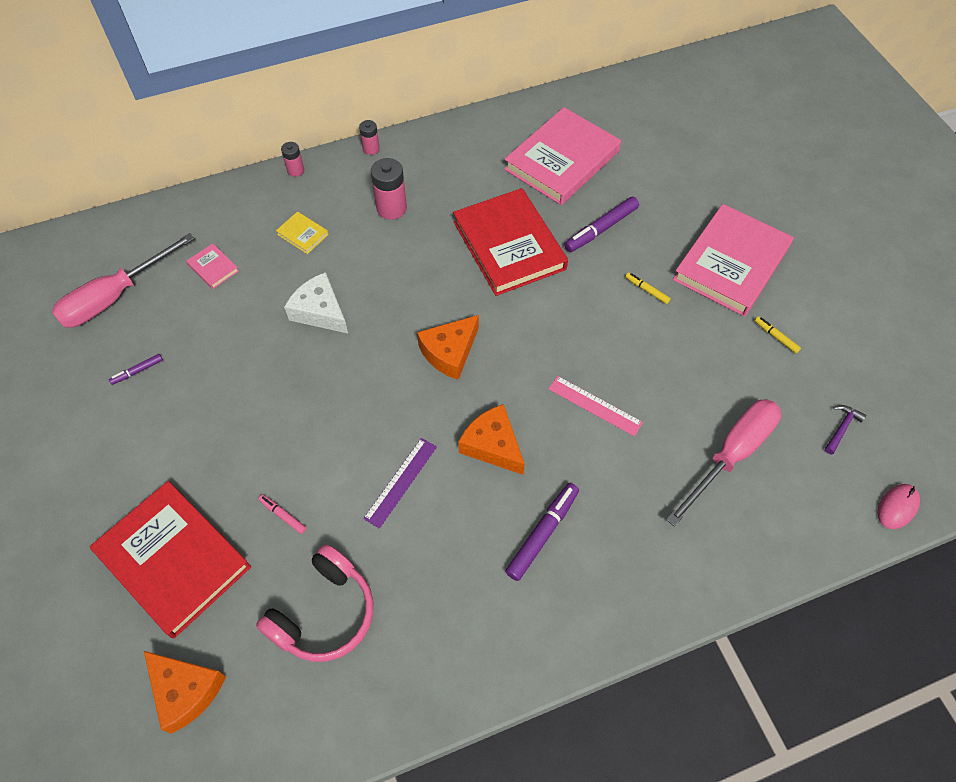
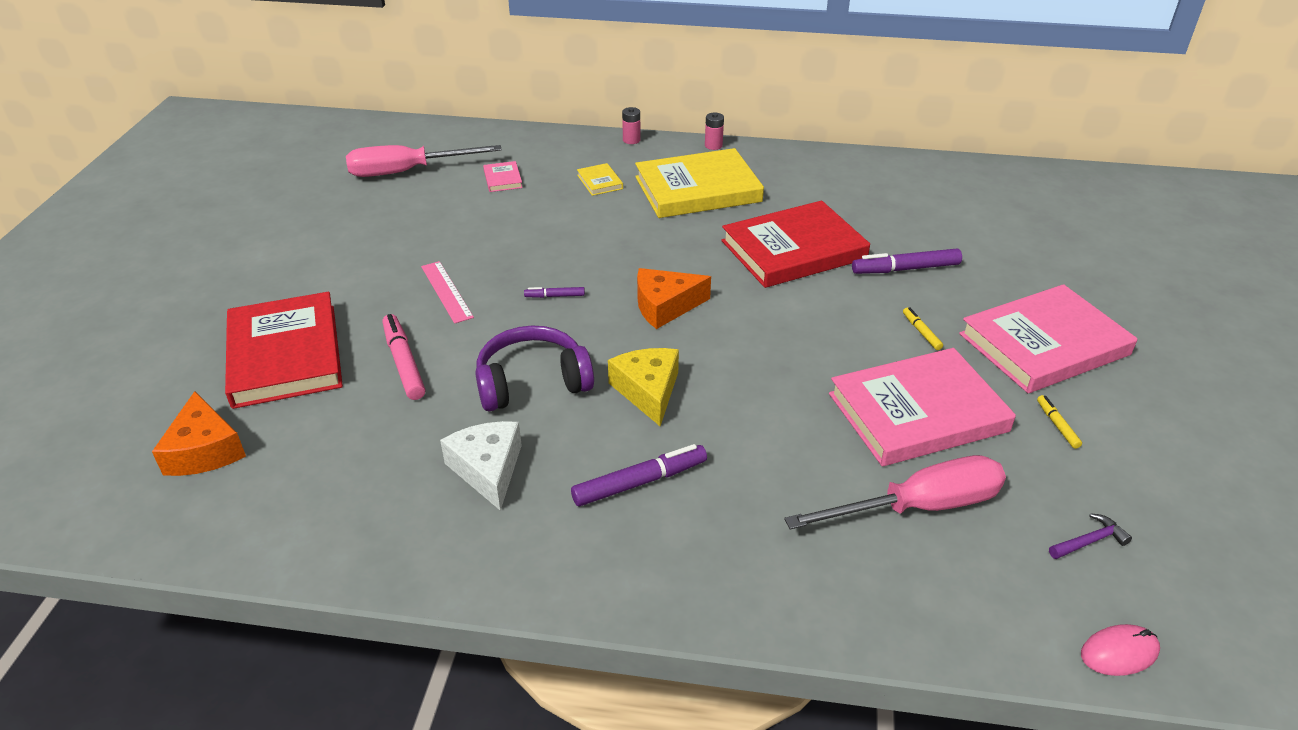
camera: 30 degrees right, 20 degrees down
(137, 371) = (379, 222): purple marker -> purple marker (554, 296)
(283, 515) = (404, 363): pink marker -> pink marker, size x1.91
(320, 311) = (568, 236): white cheese -> white cheese (488, 469)
(324, 613) = (372, 449): pink headphones -> none
(391, 208) = (697, 189): pink battery -> yellow book
(401, 482) = (532, 382): purple ruler -> purple headphones
(492, 445) = (648, 391): orange cheese -> yellow cheese
(509, 245) = (793, 250): red book -> red book turned 60 degrees clockwise
(562, 160) = (902, 207): pink book -> pink book (917, 412)
(595, 405) = (785, 402): pink ruler -> pink ruler (446, 291)

